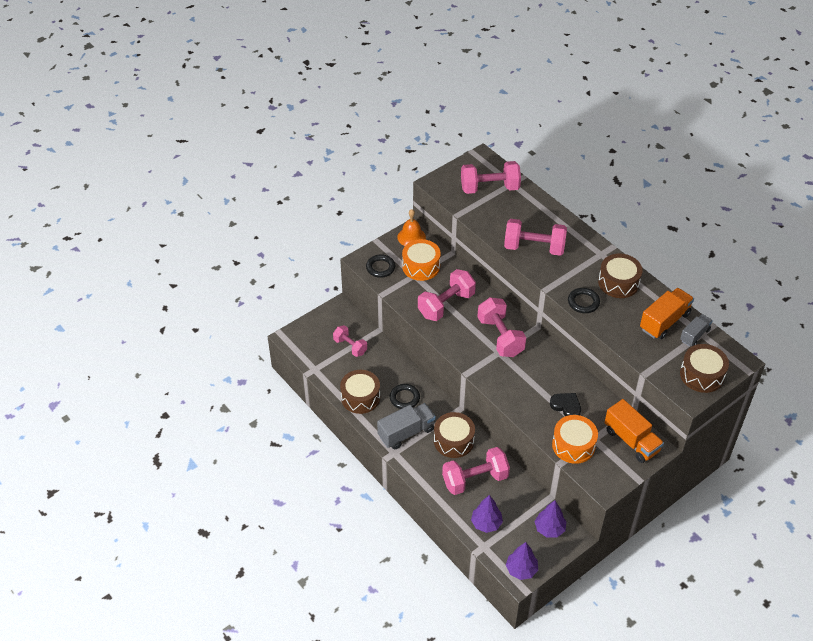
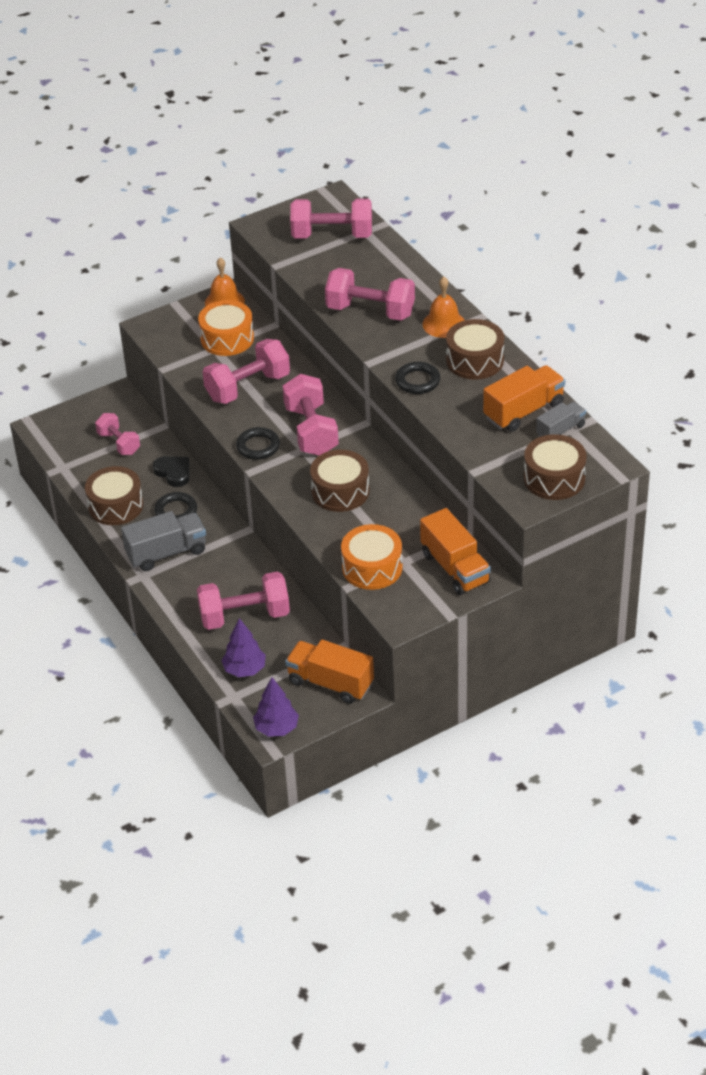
camera: 10 degrees right, 5 degrees down
(380, 268) = (171, 337): black ring -> black ring (258, 446)
(453, 441) = (229, 567): brown drum -> brown drum (340, 491)
(549, 528) = (330, 683): purple tree -> orange truck
(566, 406) = (377, 521): black heart -> black heart (173, 473)
(588, 254) = (444, 324): none -> orange bell

